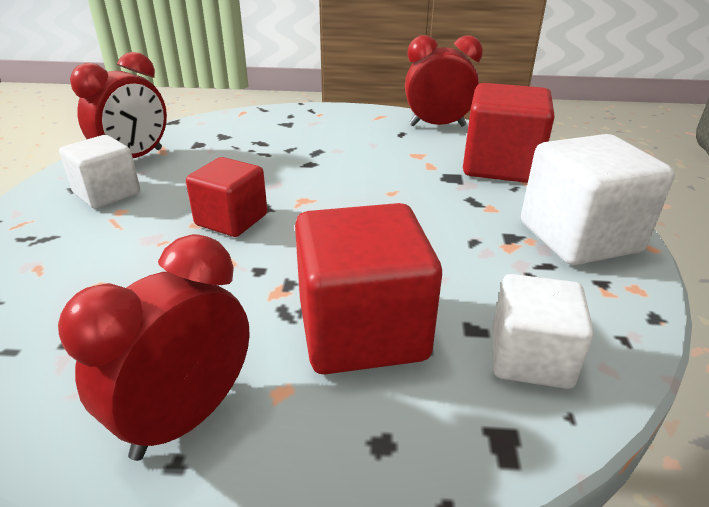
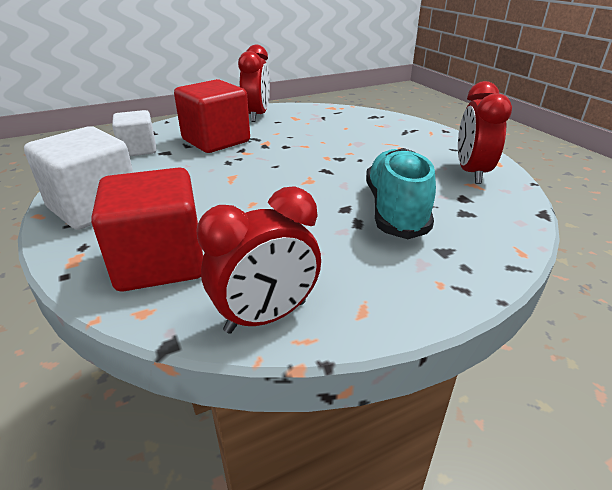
camera: 150 degrees right, 0 degrees up
(107, 193) = (428, 152): white cube -> none
(231, 220) = (333, 159): red cube -> none
(271, 150) = (395, 210): none -> turquoise shoe

